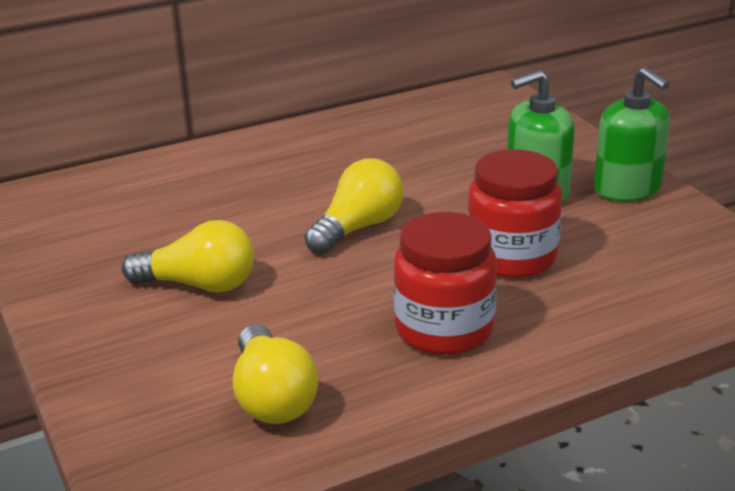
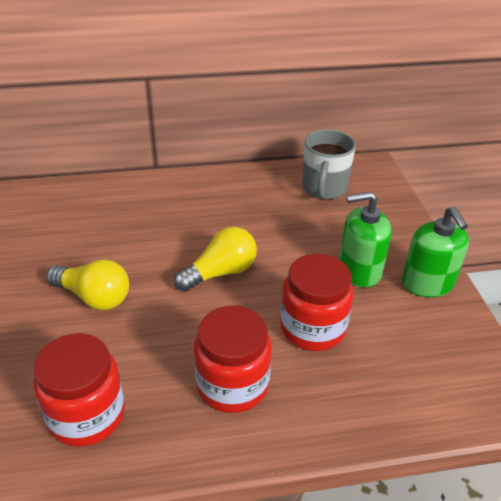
camera: 15 degrees right, 10 degrees up
(272, 397) = (87, 415): yellow light bulb -> red jar
(442, 120) = (324, 188): none -> grey mug

